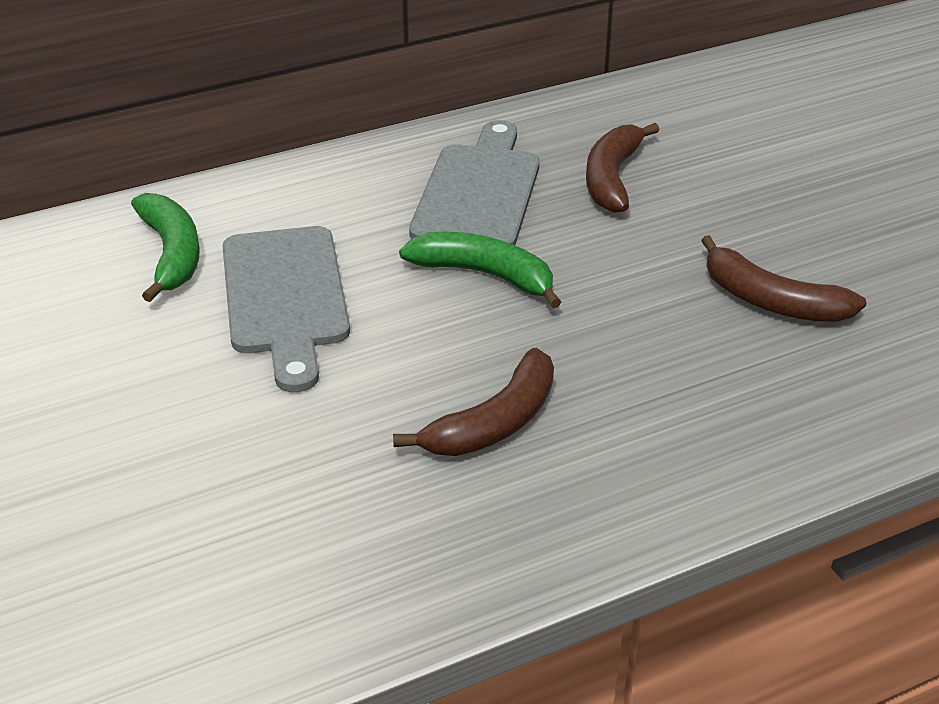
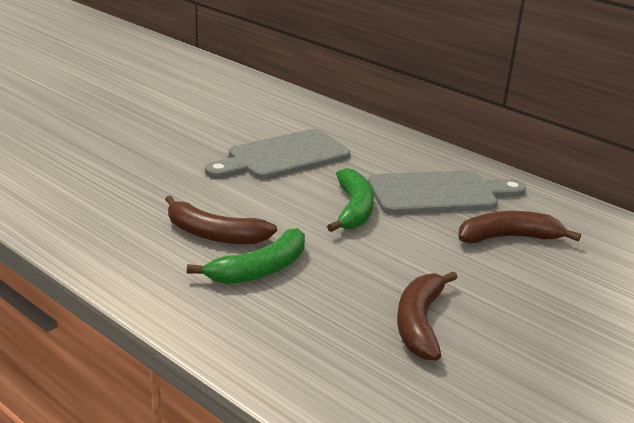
camera: 65 degrees right, 10 degrees down
(171, 254) = (296, 123): green banana -> green banana (260, 269)

